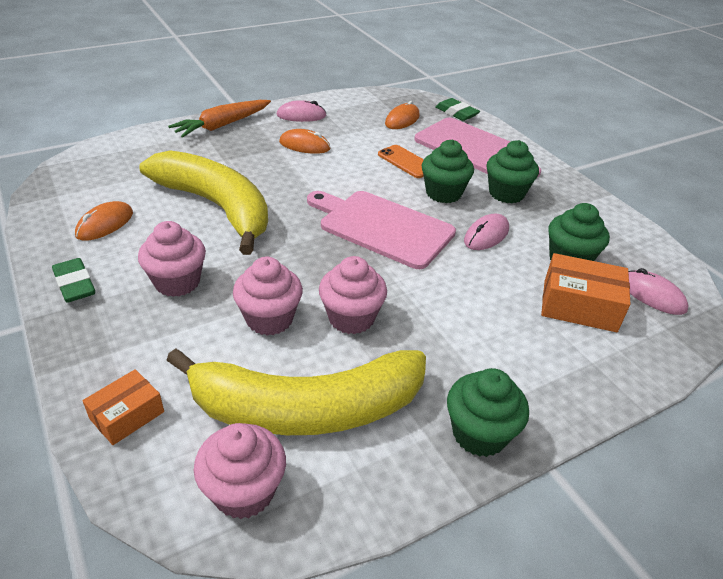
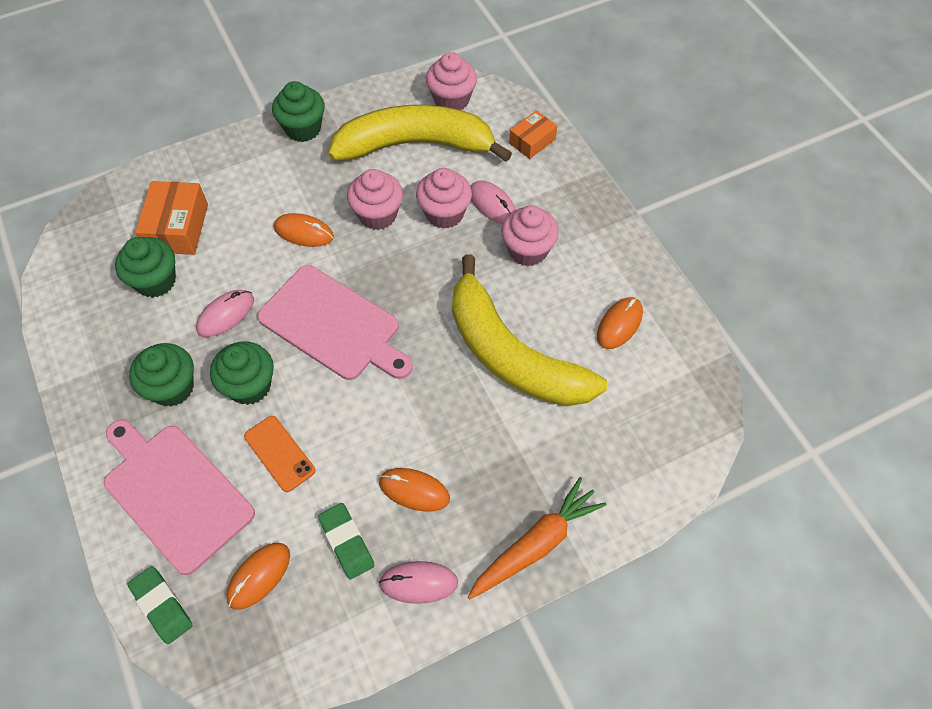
camera: 175 degrees left, 20 degrees up
(75, 284) = (614, 247): green eraser -> green eraser (346, 542)
(434, 301) = (303, 232): none -> orange mouse
(579, 306) = (177, 228): orange box -> orange box turned 75 degrees clockwise
(652, 295) = (103, 239): pink mouse -> pink mouse (492, 204)

